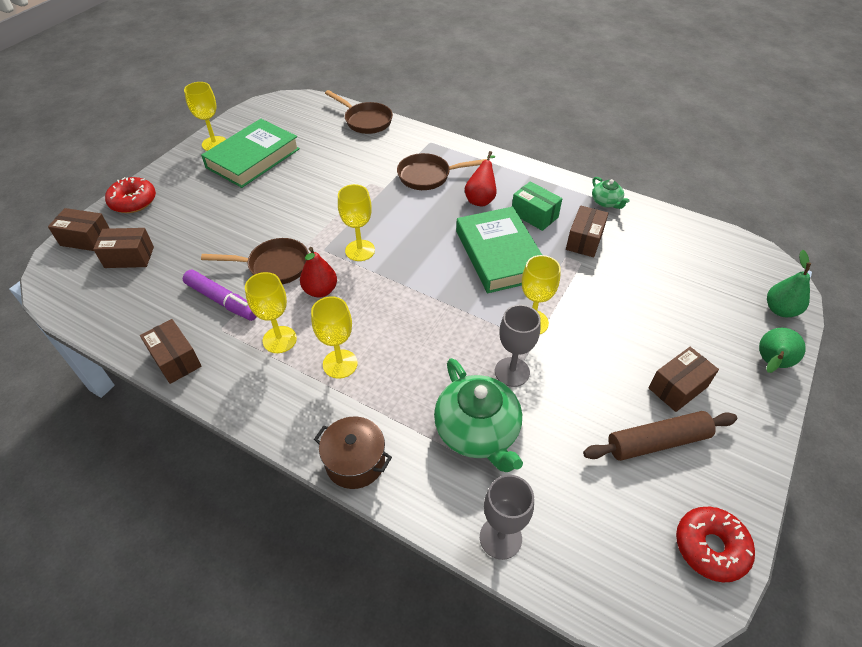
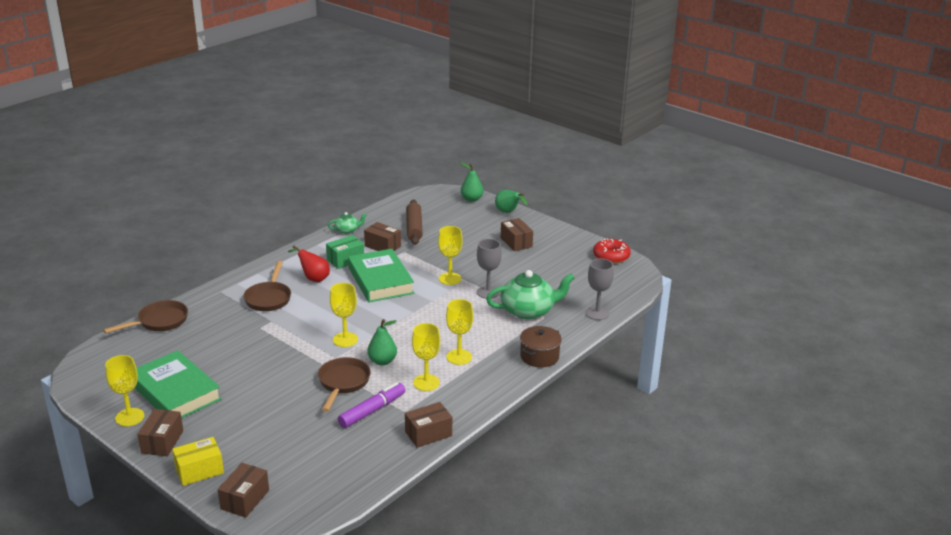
camera: 80 degrees left, 20 degrees down
(129, 257) = (289, 467): brown box -> brown box (162, 442)
(133, 201) = (199, 470): red donut -> yellow box
(320, 290) = (382, 361): red pear -> green pear
(499, 254) = (380, 280): green book -> green book turned 75 degrees clockwise
(657, 442) = (549, 256): brown rolling pin -> brown rolling pin (414, 228)

